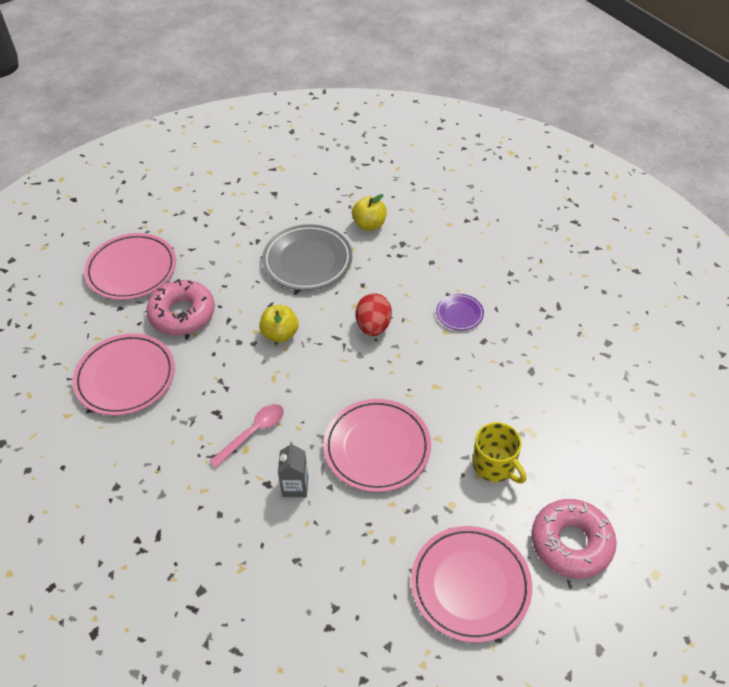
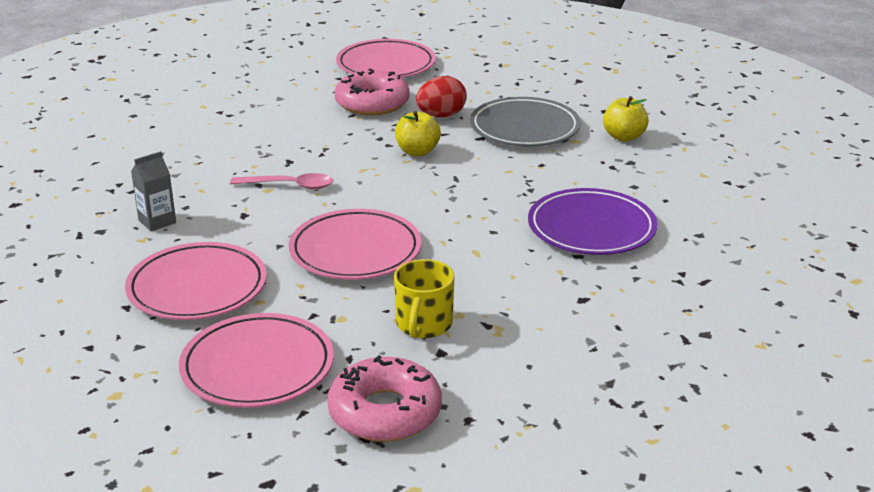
camera: 50 degrees right, 20 degrees down
(125, 377) = (272, 110): pink plate -> pink plate (197, 287)
(295, 486) = (258, 228): grey carton -> grey carton (157, 221)
(373, 326) = (498, 190): red egg -> red egg (441, 116)
(459, 314) = (591, 228): purple plate -> purple plate, size x2.00

